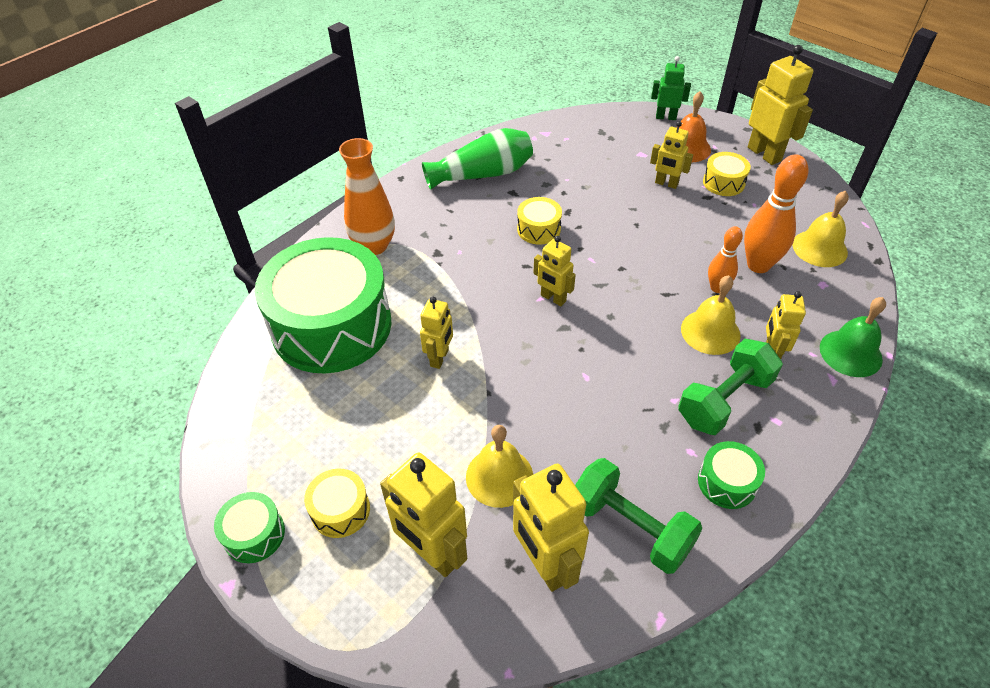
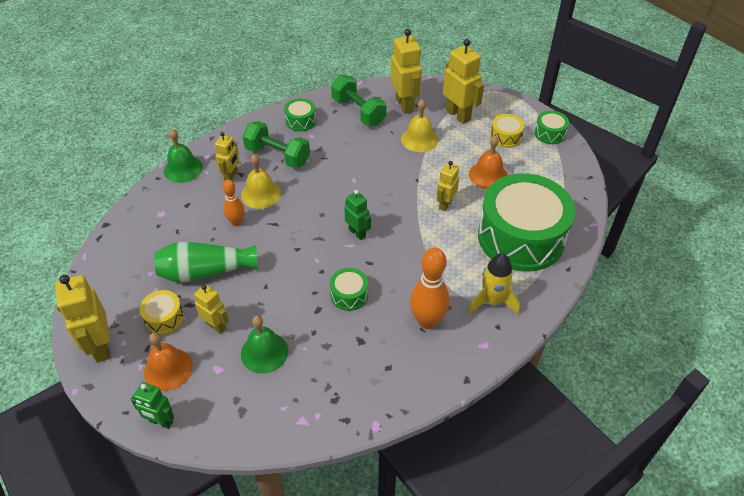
camera: 170 degrees left, 0 degrees up
(374, 246) = (492, 301): orange vase -> yellow rocket
(375, 419) = (488, 175): none -> orange bell
(483, 174) = (384, 369): green vase -> green vase (205, 272)
(538, 229) = (349, 295): yellow drum -> green drum
(553, 298) = (357, 233): yellow robot -> green robot
(604, 171) = (264, 352): none -> green bell
(724, 400) = (277, 155): green dumbbell -> green dumbbell turned 60 degrees clockwise
(758, 265) = (194, 234): orange bowling pin -> orange bowling pin (427, 321)
(819, 248) = (138, 241): yellow bell -> none

